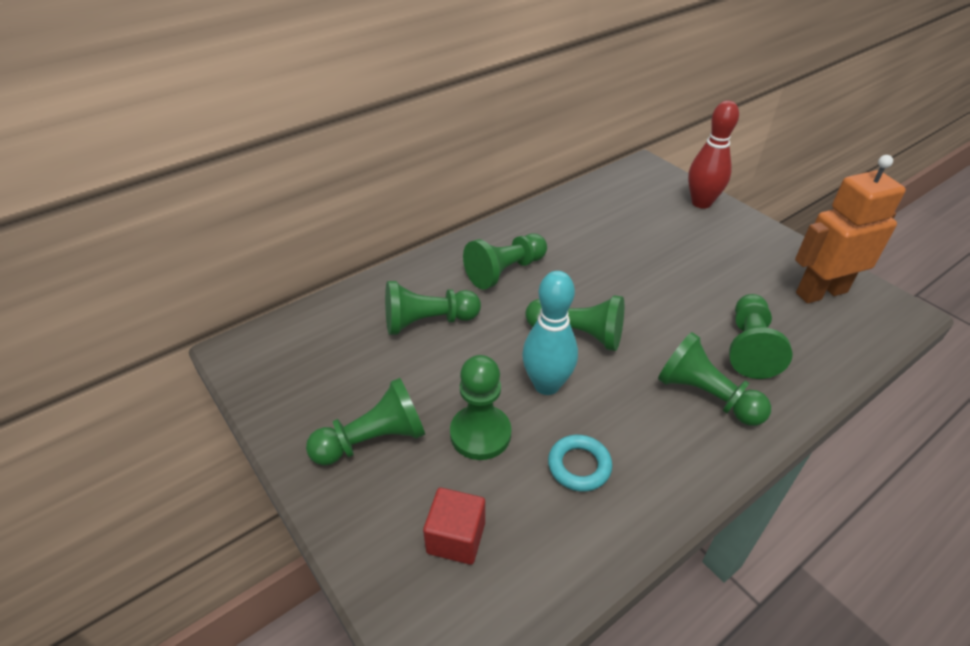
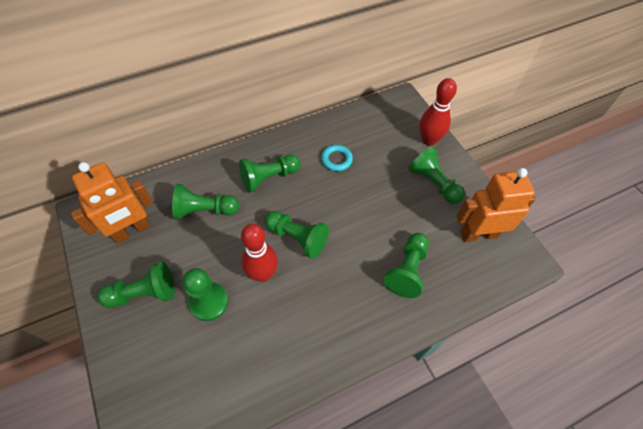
camera: 10 degrees right, 15 degrees up
(325, 363) = (132, 231): none -> orange robot
(456, 537) = (170, 370): red cube -> none
(546, 385) = (262, 274): turquoise bowling pin -> red bowling pin
(579, 466) = (260, 337): turquoise ring -> turquoise ring (336, 160)
(705, 396) = (361, 302): green pawn -> green pawn (433, 183)

